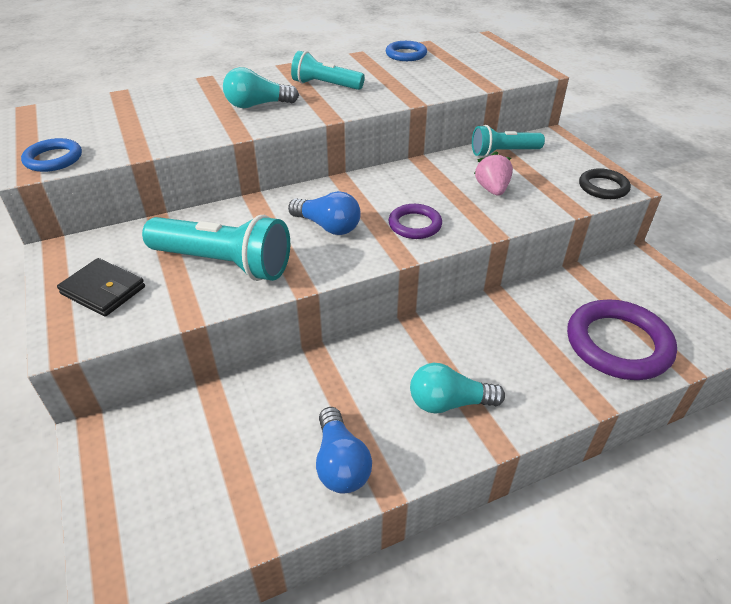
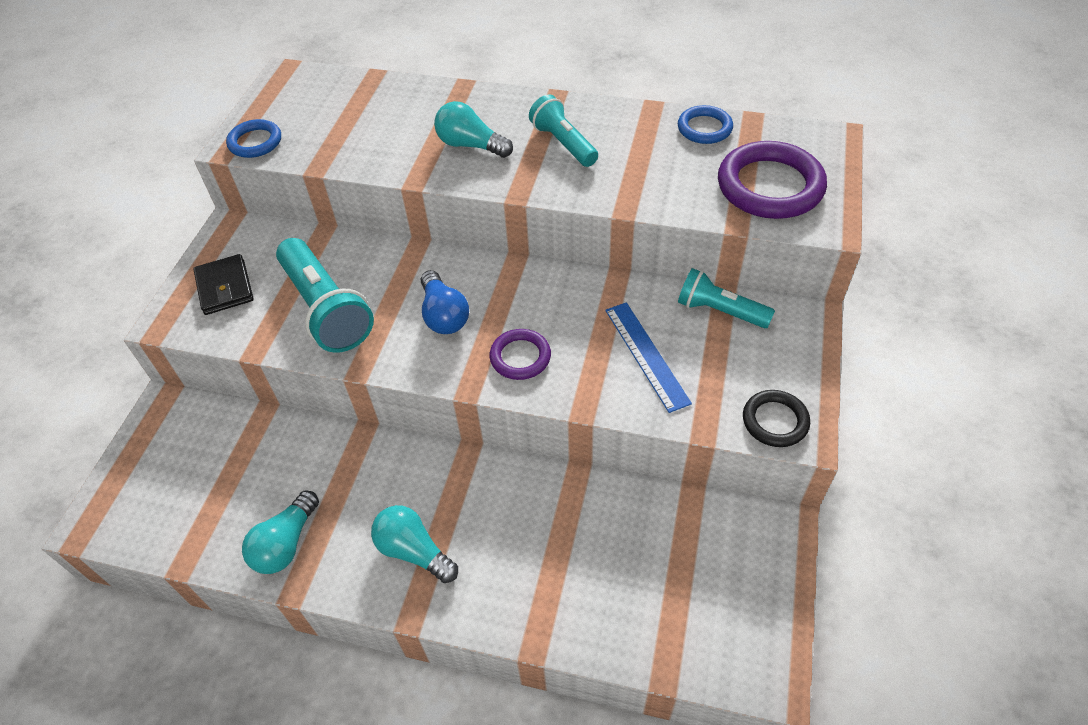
camera: 40 degrees right, 10 degrees up
(340, 463) = (286, 544): blue light bulb -> turquoise light bulb
(492, 189) = (646, 355): pink strawberry -> blue ruler
(618, 344) = (628, 602): purple ring -> purple ring (770, 186)

